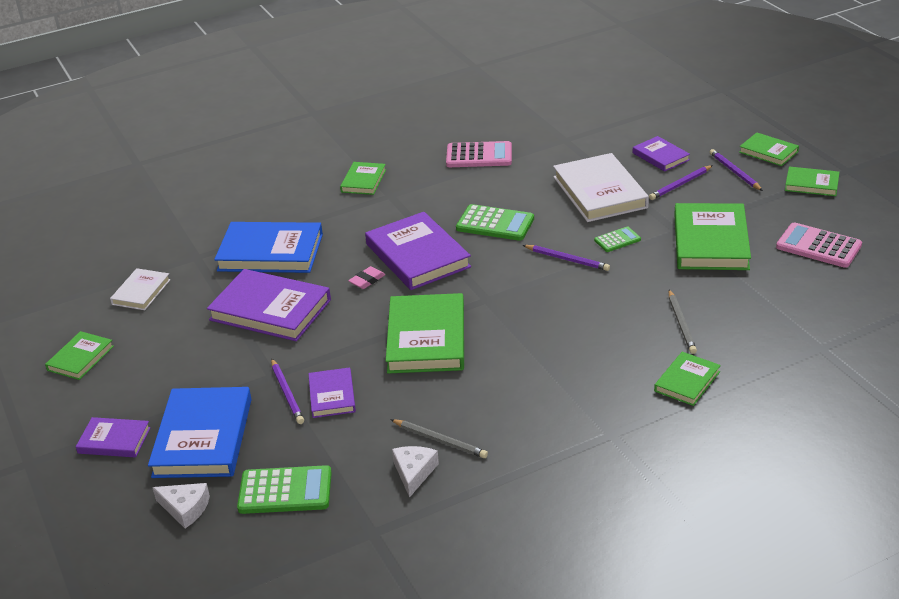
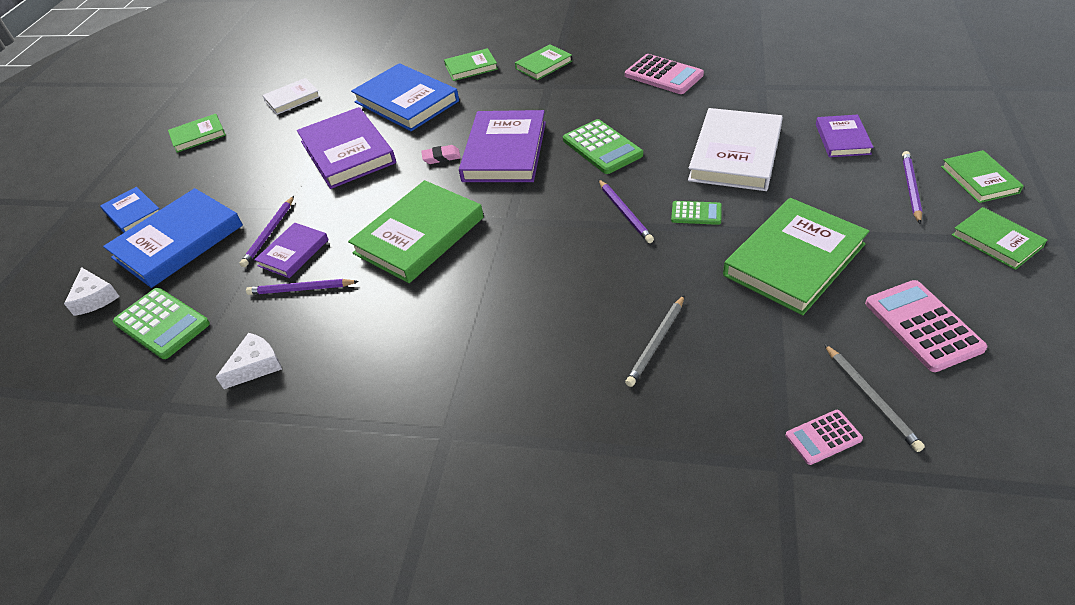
camera: 40 degrees right, 10 degrees up
(114, 440) = (133, 213): purple book -> blue book
(439, 440) = (310, 345): grey pencil -> grey pencil (870, 398)
(680, 184) = (831, 178): purple pencil -> purple pencil (301, 289)
(687, 381) = (586, 417): green book -> green book (471, 67)
(826, 325) = (823, 437): none -> pink calculator

